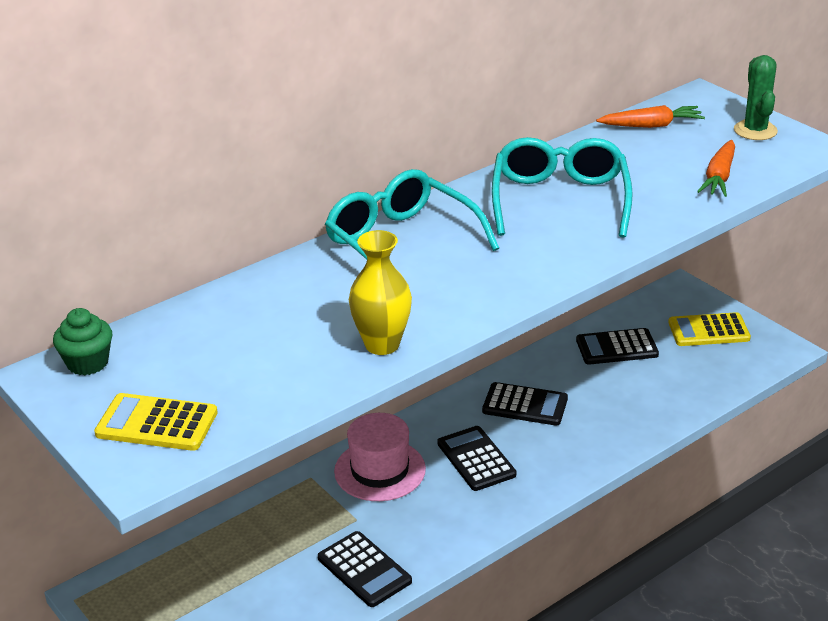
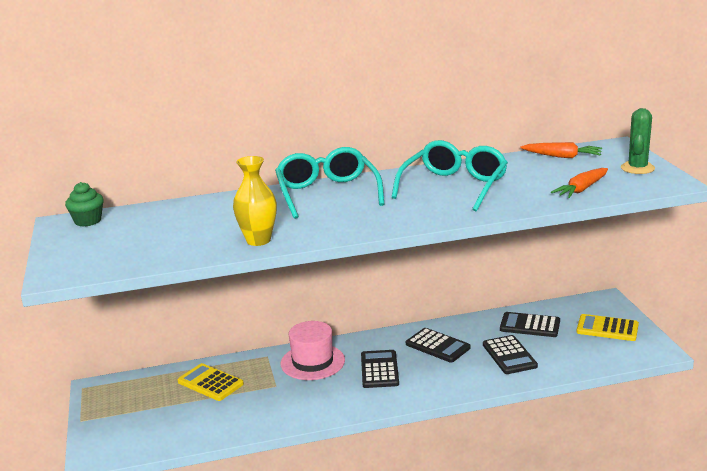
camera: 25 degrees right, 10 degrees down
(156, 424) = (90, 255): yellow calculator -> yellow calculator (210, 383)
(364, 570) = (257, 415): black calculator -> black calculator (509, 355)

